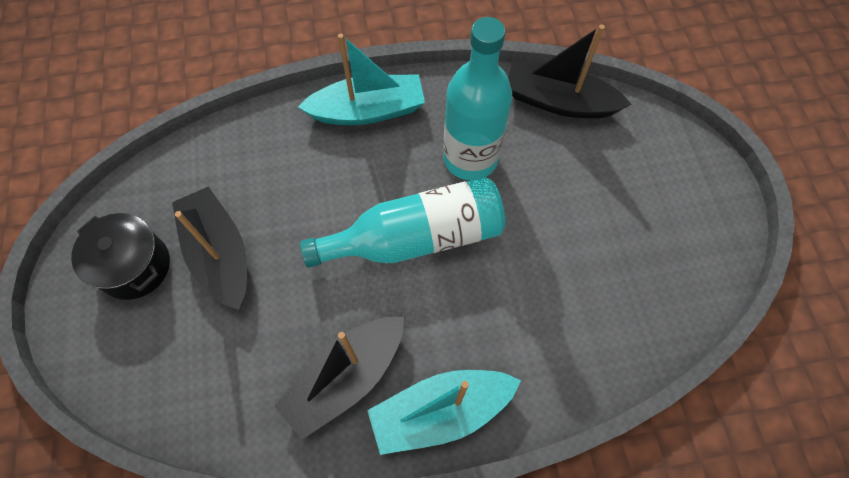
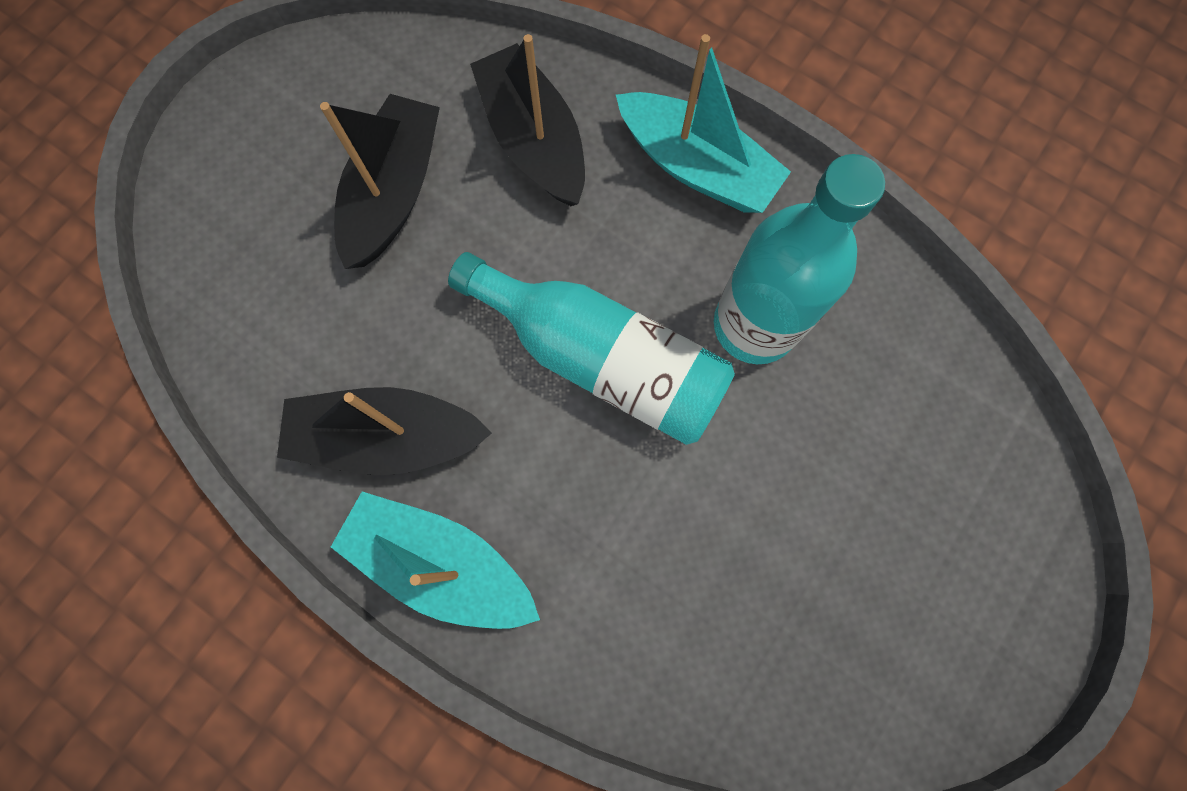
camera: 45 degrees right, 10 degrees up
(135, 266) = (308, 134): black pot -> none
(559, 101) = (935, 353): black boat -> black boat (534, 141)

